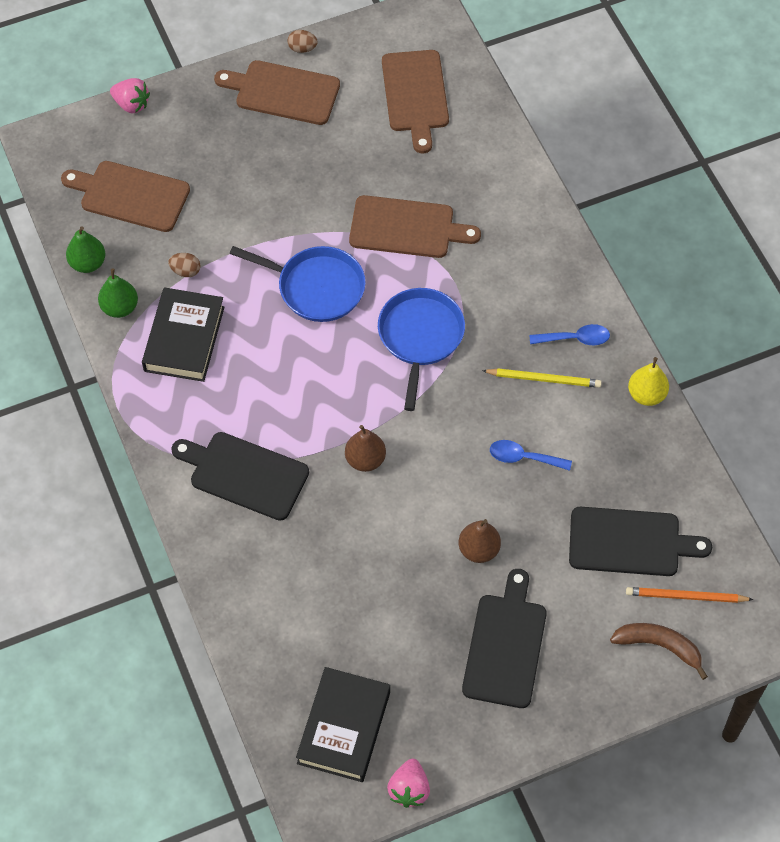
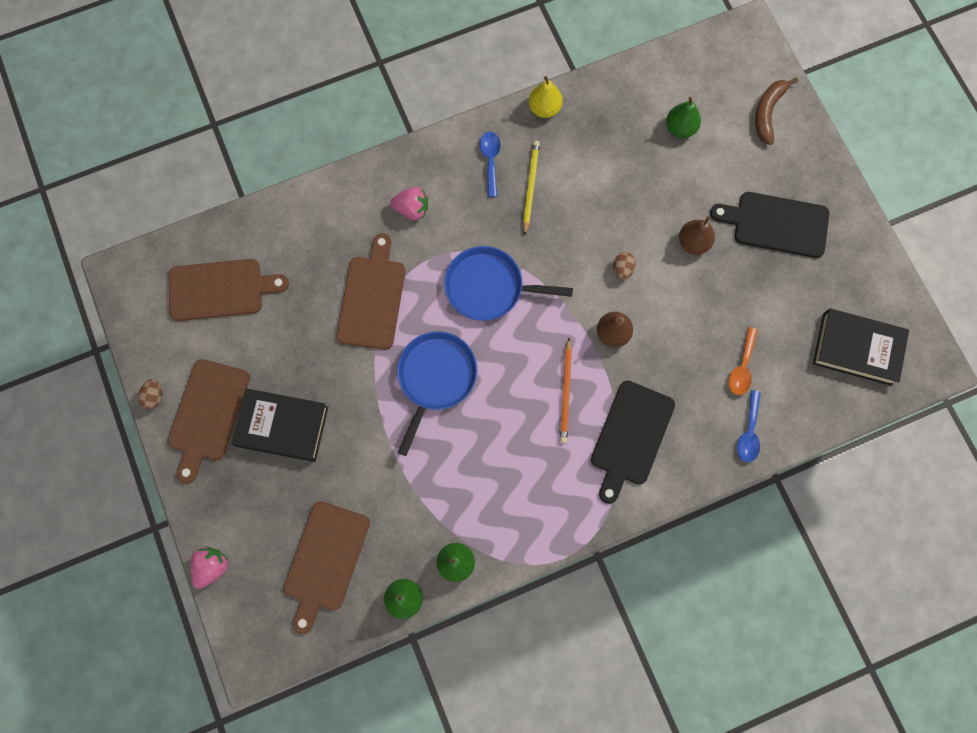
camera: 90 degrees left, 15 degrees up
(184, 339) = (491, 498): black book -> black book (282, 426)
(185, 271) = (415, 500): brown egg -> brown egg (622, 269)
(323, 595) = (742, 367): none -> orange spoon
(409, 789) = (903, 298): pink strawberry -> pink strawberry (412, 209)
(524, 457) = (606, 205): blue spoon -> blue spoon (749, 432)
(630, 542) = (680, 128): black cutting board -> green pear
(685, 596) = (724, 91): orange pencil -> orange pencil (566, 392)

